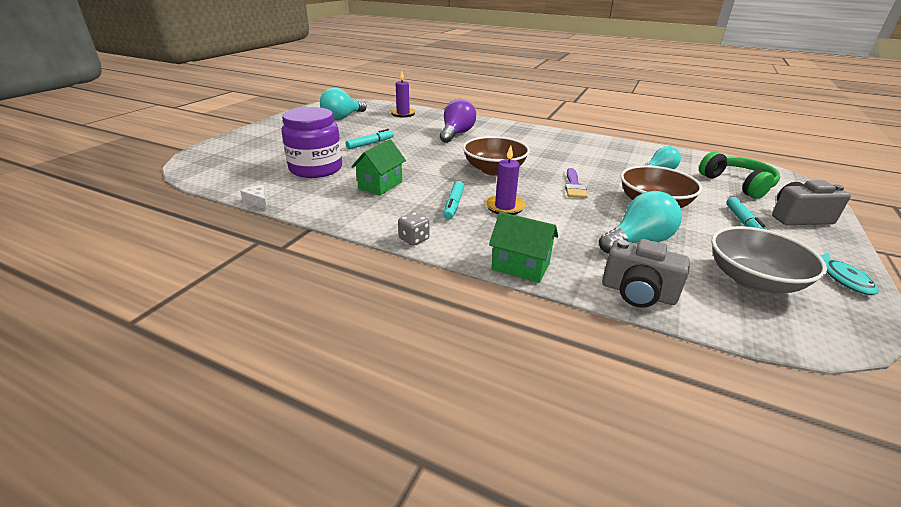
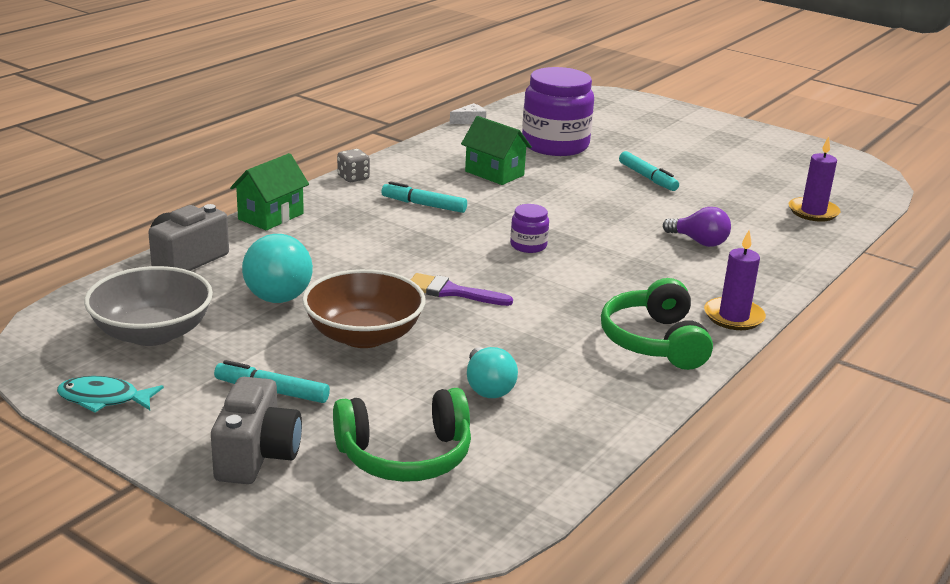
camera: 100 degrees right, 5 degrees down
(342, 117) = (777, 167): turquoise light bulb -> none
(456, 134) = (699, 242): purple light bulb -> purple light bulb, size x0.66
(494, 170) = (528, 245): brown bowl -> purple jar
(504, 207) = (405, 232): purple candle -> purple candle (733, 317)
(573, 142) = (654, 342): none -> green headphones

